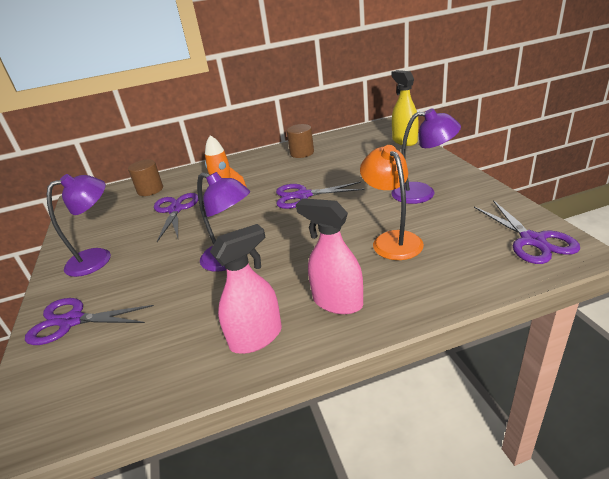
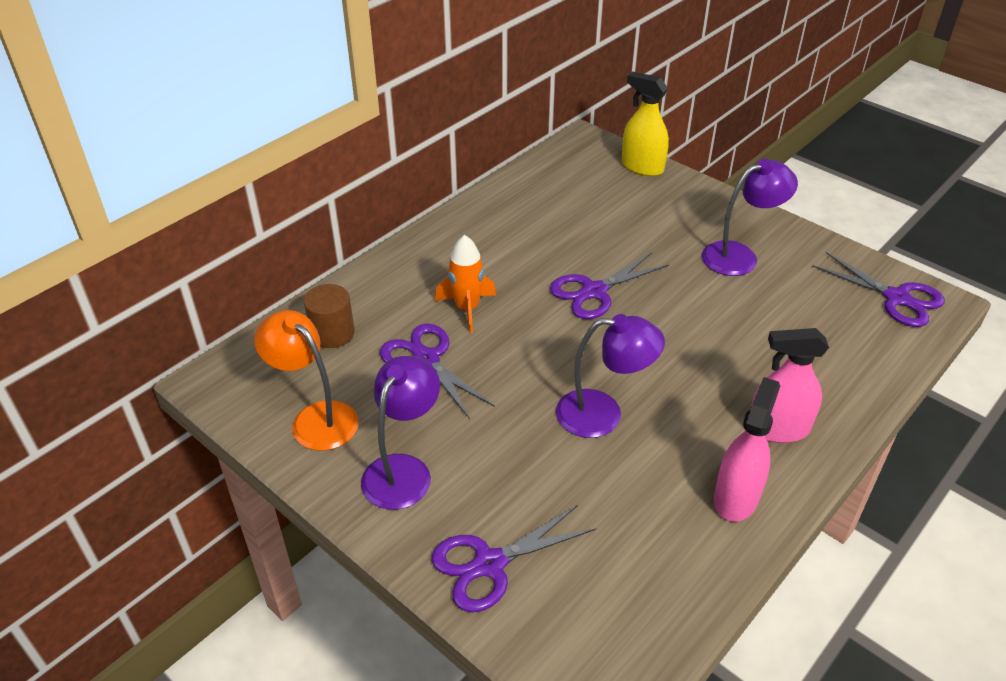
camera: 35 degrees left, 10 degrees up
(302, 153) = (513, 212): brown cylinder -> none
(392, 240) = (764, 333): orange lamp -> orange lamp (315, 418)

